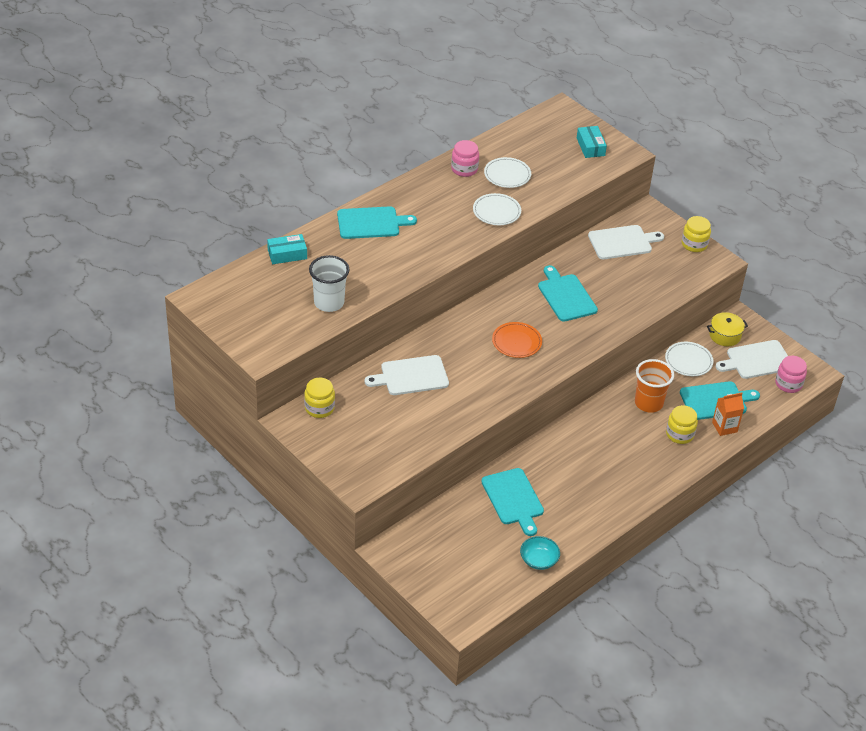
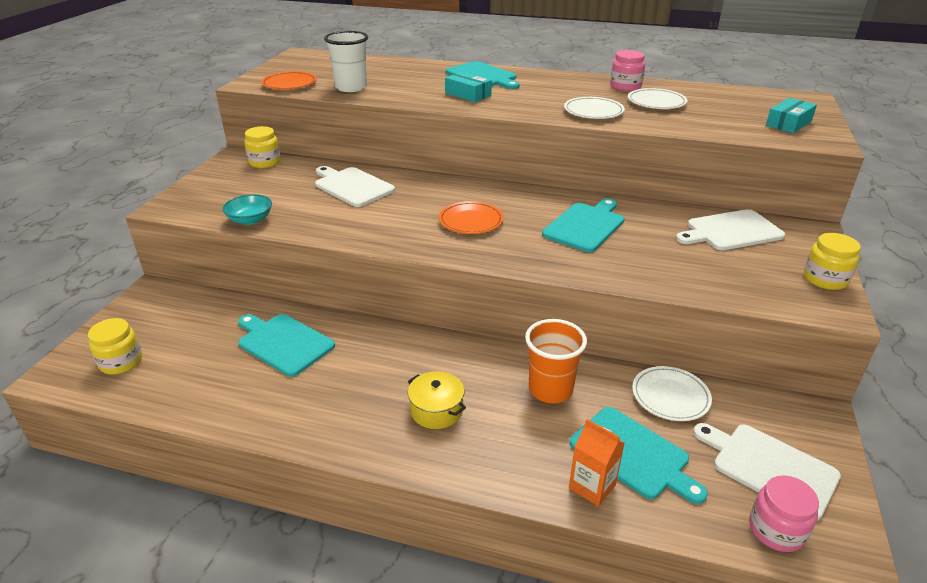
camera: 60 degrees right, 10 degrees down
(285, 333) = (289, 84): none -> orange plate
(287, 254) = (394, 63): turquoise box -> turquoise box (468, 94)
(513, 499) = (283, 343): turquoise cutting board -> turquoise cutting board turned 90 degrees clockwise
(539, 560) = (189, 399): turquoise bowl -> turquoise bowl (250, 220)
(622, 242) = (731, 231): white cutting board -> white cutting board turned 120 degrees clockwise
(679, 434) = (526, 442): yellow jar -> yellow jar (121, 362)
(725, 335) = (766, 413): yellow pot -> yellow pot (436, 410)

